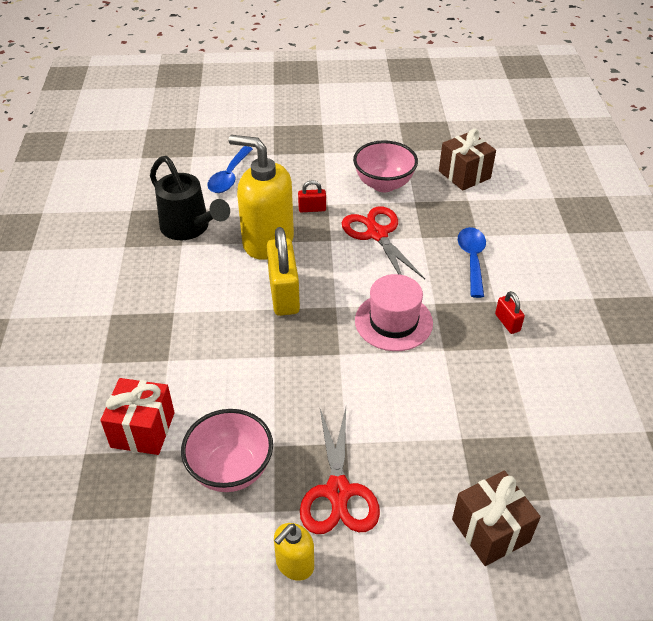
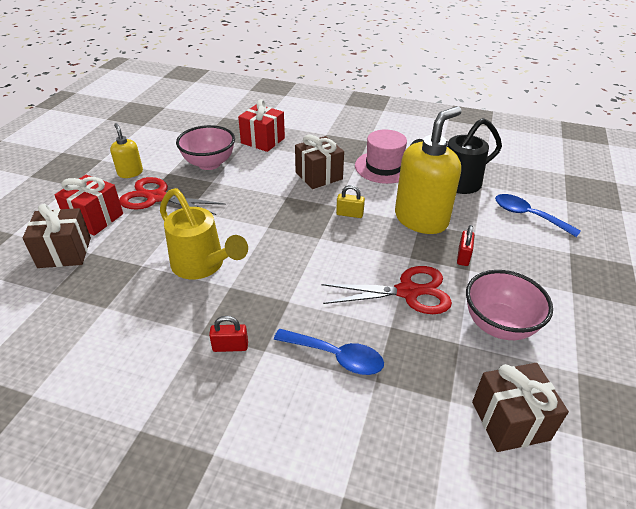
camera: 110 degrees right, 5 degrees down
(217, 339) = (319, 176): none -> brown gift
(284, 294) = (349, 214): yellow padlock -> yellow padlock, size x0.48
(393, 322) = (282, 266): pink hat -> pink hat (384, 167)
(416, 539) = (95, 219): none -> red gift
(430, 383) = (202, 266): none -> yellow watering can

